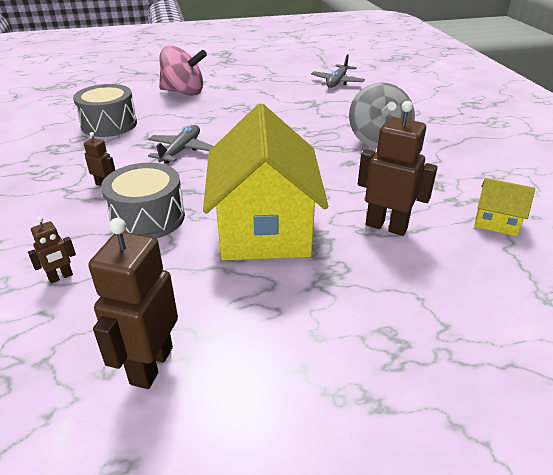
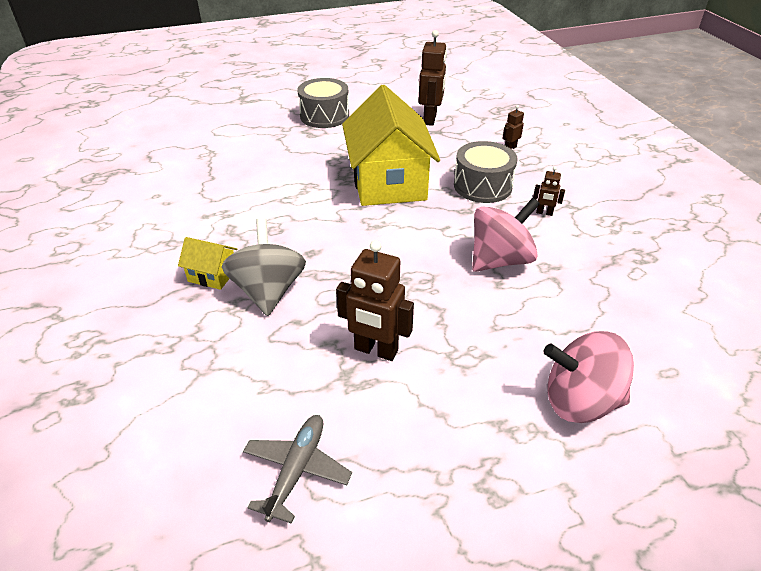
camera: 175 degrees right, 5 degrees up
(109, 124) = (624, 301): grey drum -> grey drum (324, 116)
(181, 150) = (500, 260): grey plane -> pink spinning top
(386, 226) = (293, 189): brown robot -> brown robot (376, 350)
(496, 222) = (203, 196): yellow house -> yellow house (212, 275)

